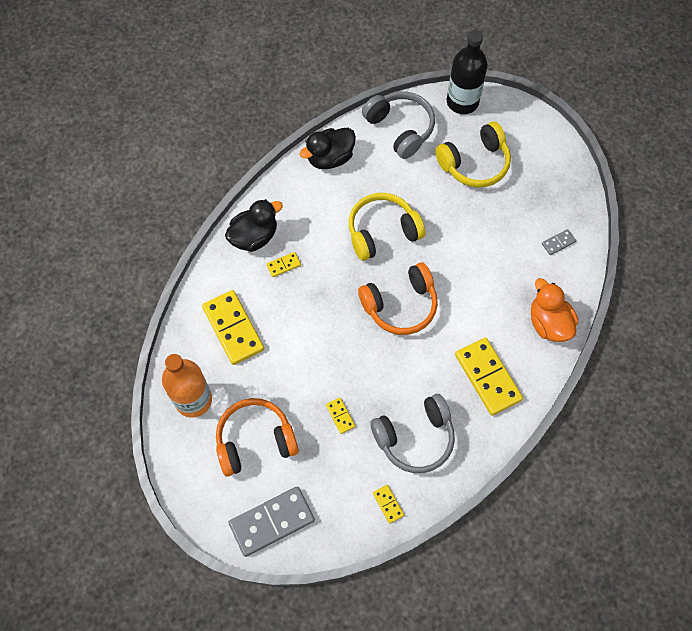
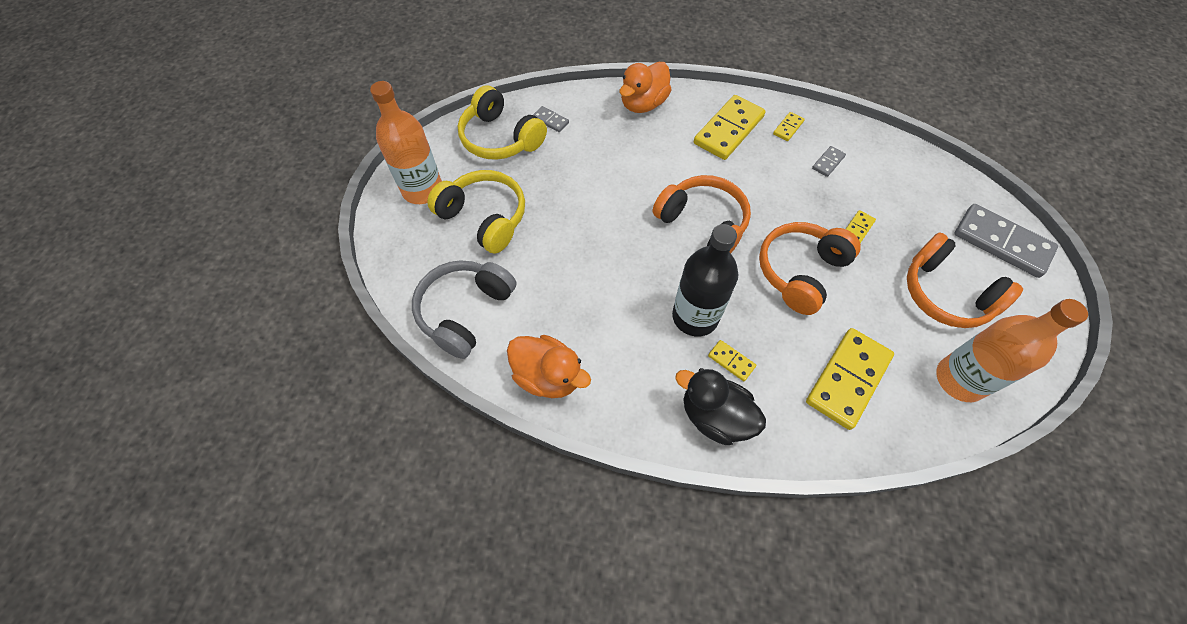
camera: 115 degrees left, 5 degrees down
(325, 349) = (800, 272): none -> orange headphones
(330, 158) = (548, 376): black duck -> orange duck
(382, 232) = (624, 274): yellow headphones -> yellow headphones (500, 138)
(388, 504) = (902, 161): yellow domino -> yellow domino (788, 128)
(415, 438) = (828, 162): grey headphones -> grey domino
(462, 102) = (396, 259): black bottle -> black bottle (695, 316)
(520, 133) = (422, 190): none -> orange bottle

